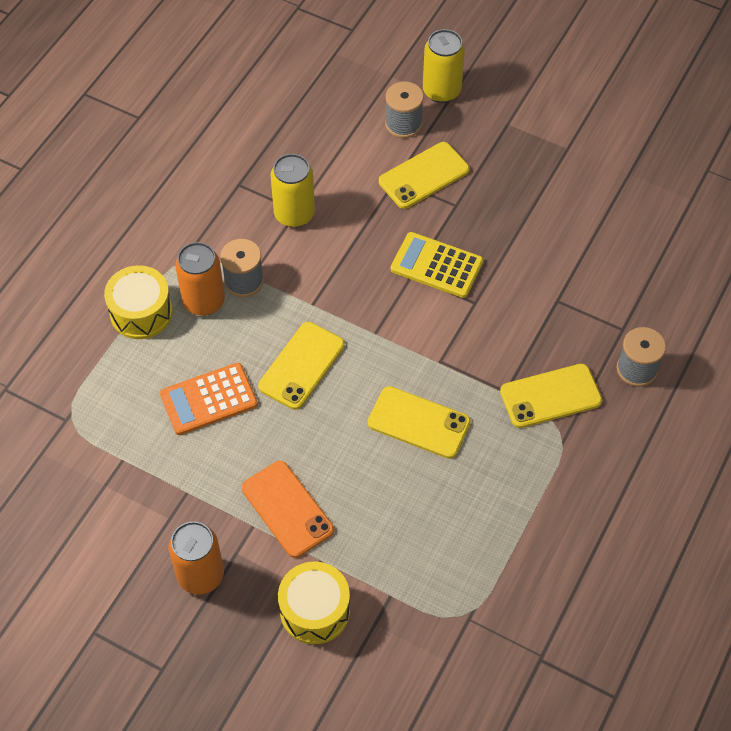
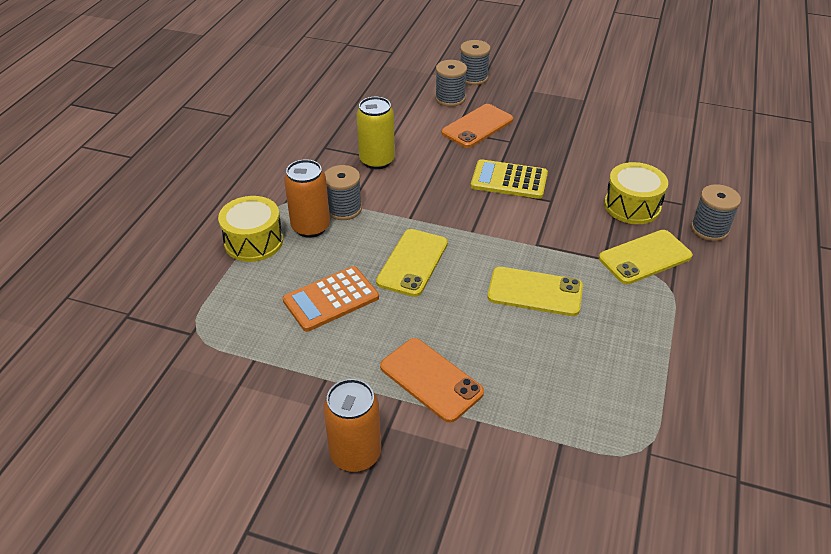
camera: 10 degrees left, 15 degrees down
(315, 610) = (486, 470): yellow drum -> yellow drum (632, 206)
(424, 176) = (477, 126): yellow phone -> orange phone
(441, 91) = (473, 78): yellow can -> grey spool

